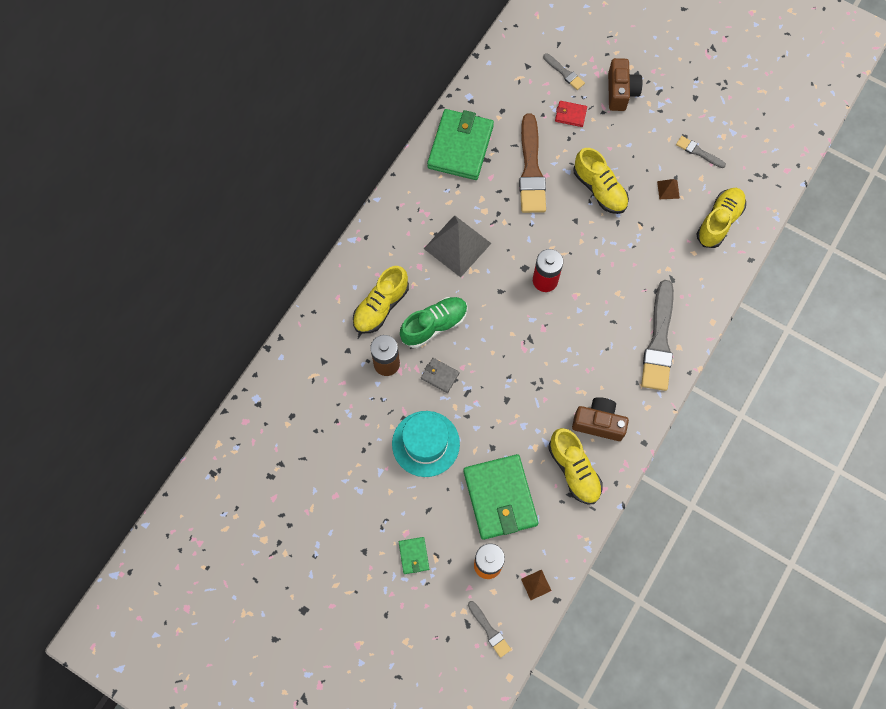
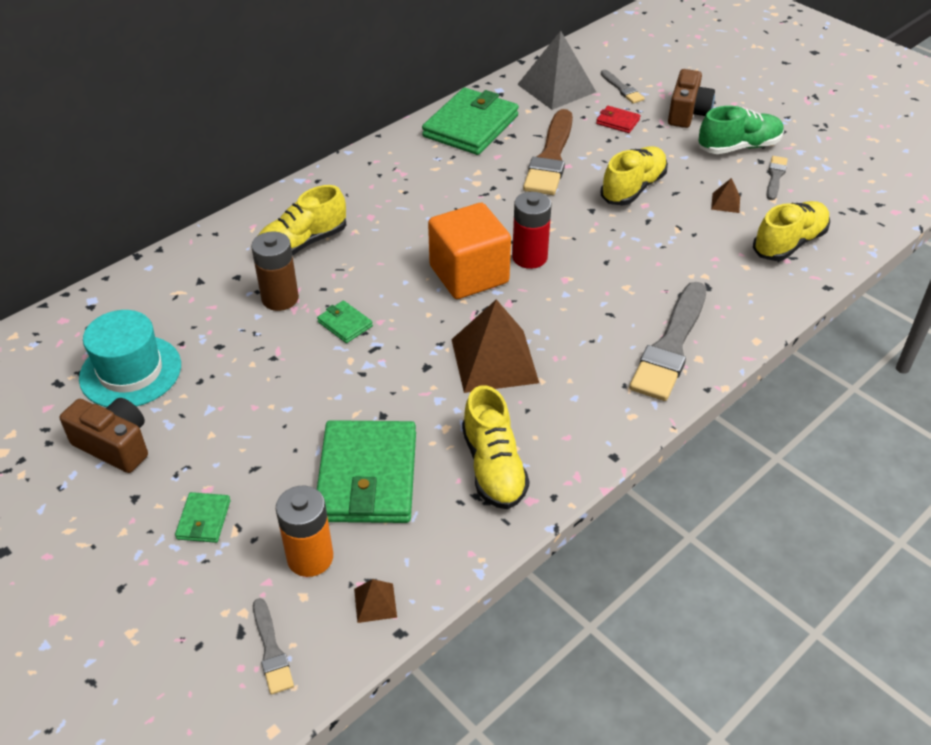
camera: 15 degrees right, 25 degrees down
(425, 443) = (289, 391): turquoise hat -> turquoise hat (130, 371)
(434, 325) = (362, 273): green shoe -> green shoe (739, 147)
(440, 376) = (345, 324): grey wallet -> green wallet
(457, 245) = (428, 206): grey pyramid -> grey pyramid (556, 88)
(508, 308) = (469, 274): none -> orange cube
(549, 383) = (494, 361): none -> brown pyramid
(598, 423) = (551, 419): brown camera -> brown camera (114, 445)
(599, 189) = (633, 188): yellow shoe -> yellow shoe turned 120 degrees counterclockwise
(698, 152) = (775, 177): grey brush -> grey brush turned 60 degrees clockwise

